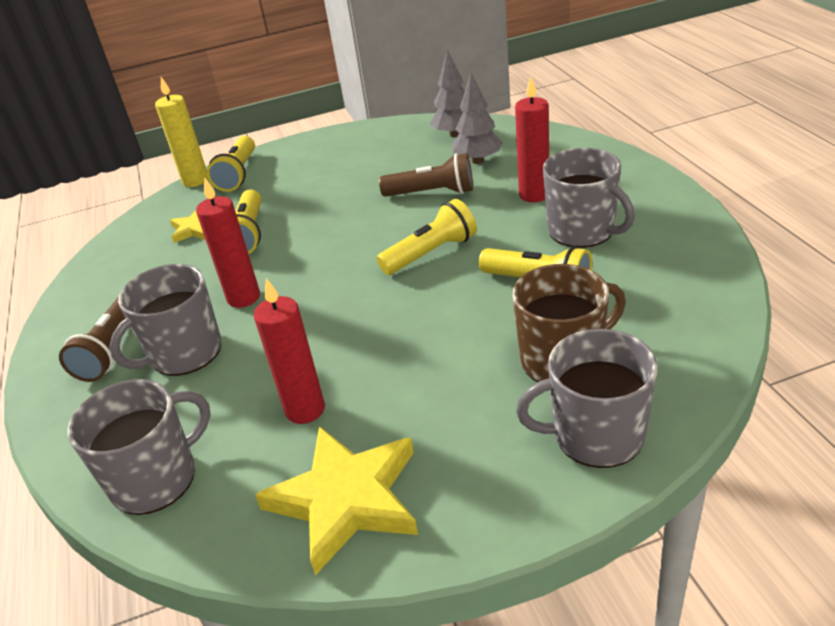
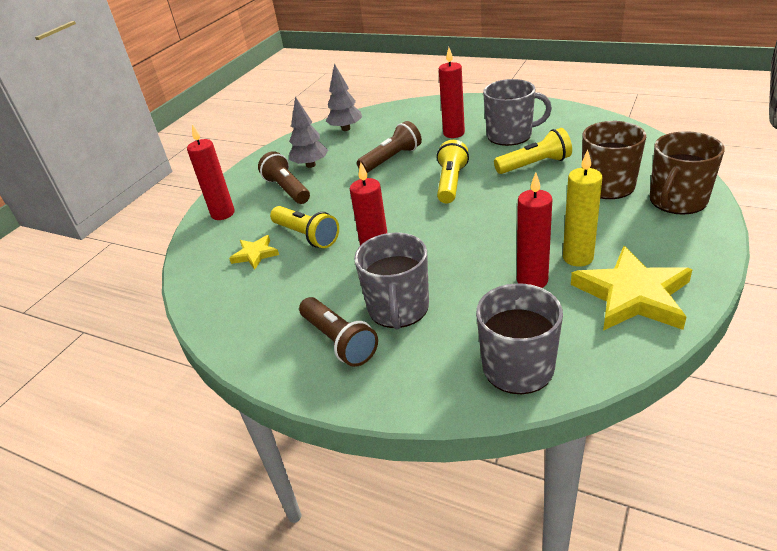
camera: 45 degrees left, 0 degrees up
(195, 180) = (191, 233): yellow candle -> yellow candle (578, 258)
(238, 174) = (223, 214): yellow flashlight -> red candle
(310, 177) = (287, 189): none -> brown flashlight
(477, 160) = (387, 134): grey tree -> grey tree (310, 165)
(596, 435) = (677, 201): grey mug -> brown mug

